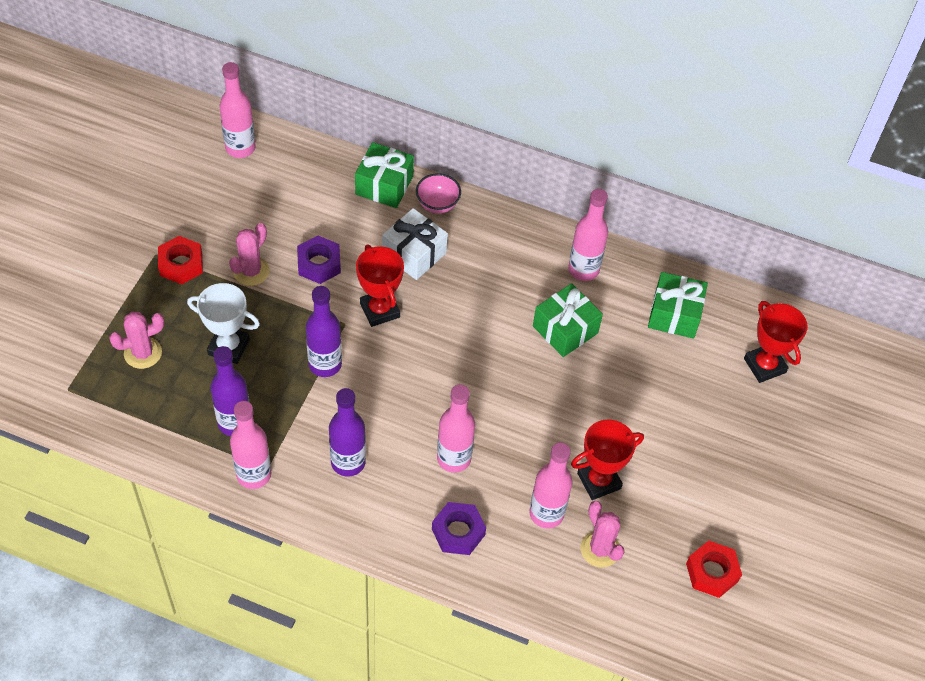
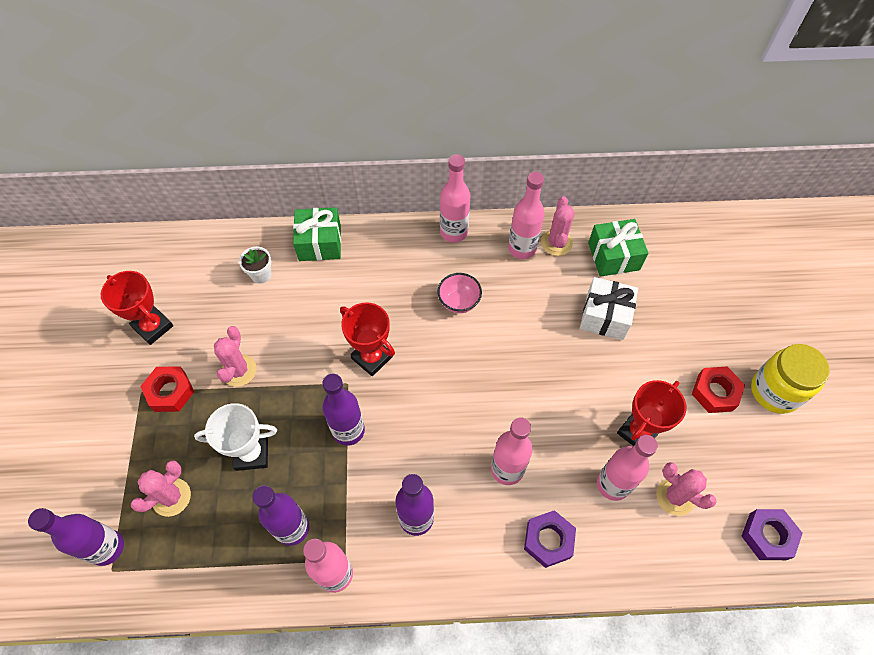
camera: 20 degrees left, 5 degrees up
(71, 370) = (107, 548): none -> purple bottle
(240, 148) = (176, 260): pink bottle -> pink bottle (453, 232)
(313, 193) = (261, 275): none -> white flower pot
(319, 264) = (297, 337): purple nut -> purple nut (767, 536)
(414, 254) = (376, 293): white gift -> white gift (605, 316)
(437, 205) = (373, 242): pink bowl -> pink bowl (459, 302)
(565, 329) = (536, 307): green gift -> none
(622, 278) = (556, 243): none -> pink cactus
(712, 572) = (775, 473): red nut -> red nut (715, 392)
(761, 504) = (775, 391): none -> yellow jar
(764, 365) = (706, 269): red trophy -> red trophy (153, 327)

